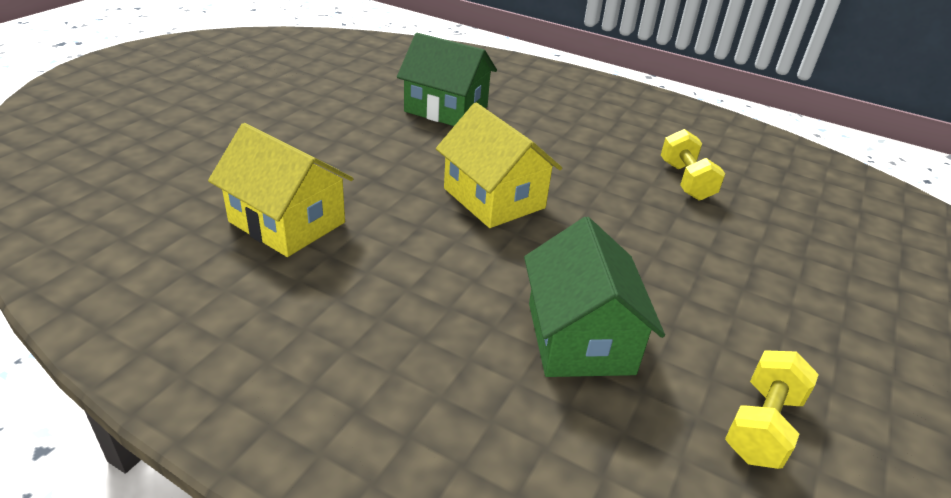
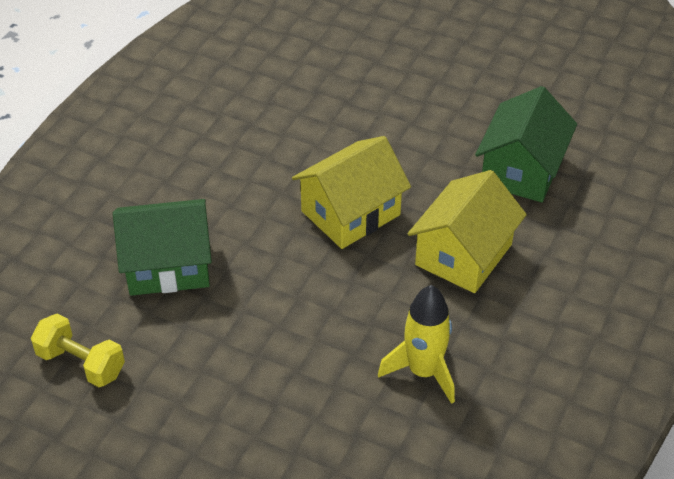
camera: 90 degrees right, 10 degrees up
(287, 222) = (289, 95): yellow house -> yellow house (464, 255)
(686, 181) = (423, 372): yellow dumbbell -> yellow rocket

